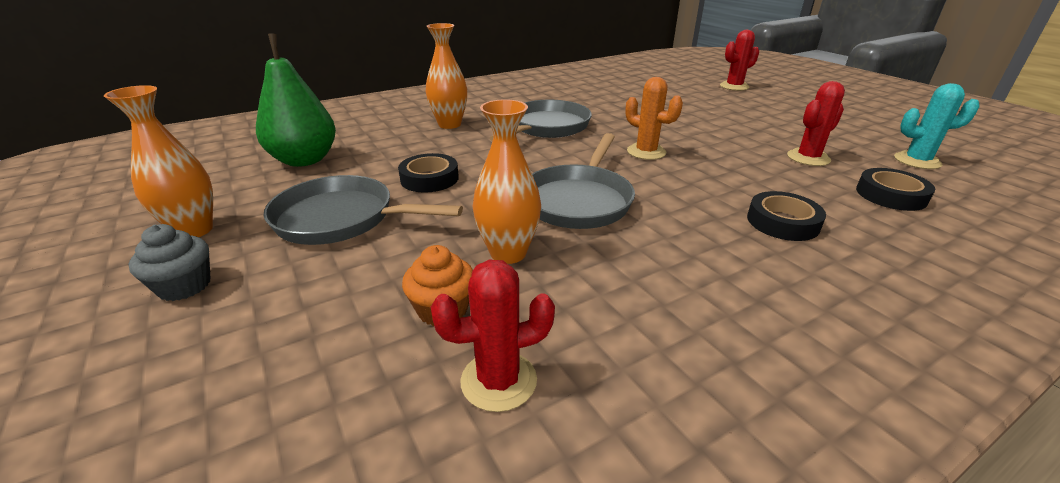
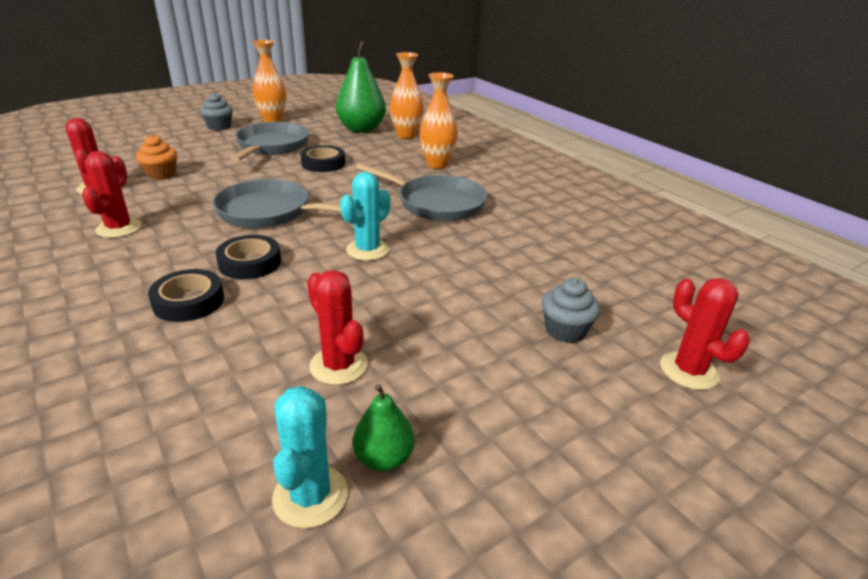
camera: 85 degrees right, 0 degrees up
(508, 253) = (206, 189): orange vase -> orange vase (406, 135)
(646, 152) = (367, 250): orange cactus -> turquoise cactus
(654, 306) = (119, 228): none -> red cactus
(718, 104) = (565, 330): none -> grey cupcake
(870, 145) = (384, 458): none -> green pear
(891, 195) = (209, 404): black tape -> black tape (250, 263)

